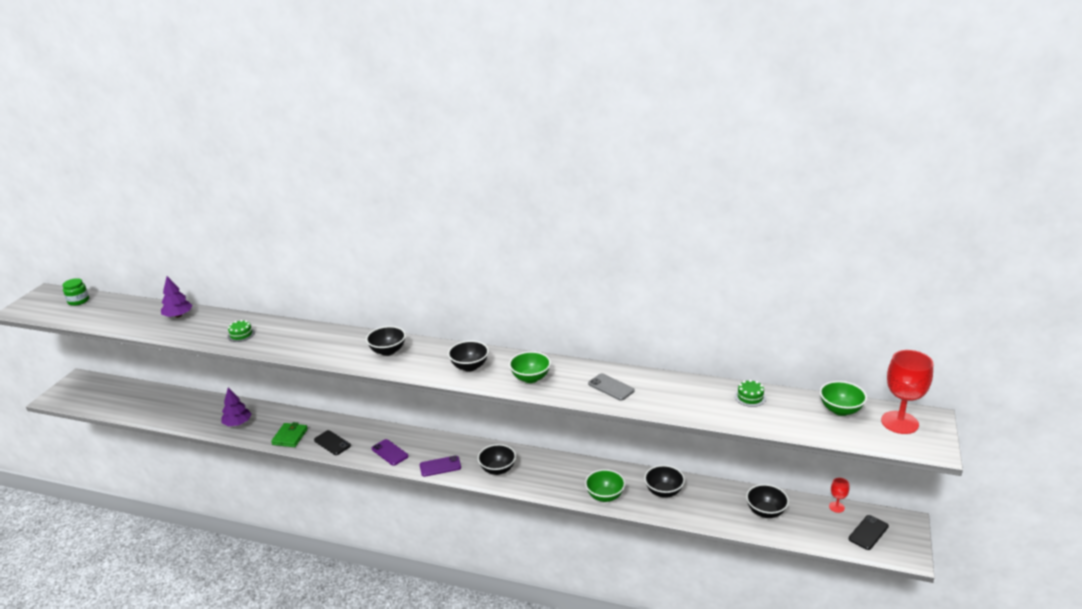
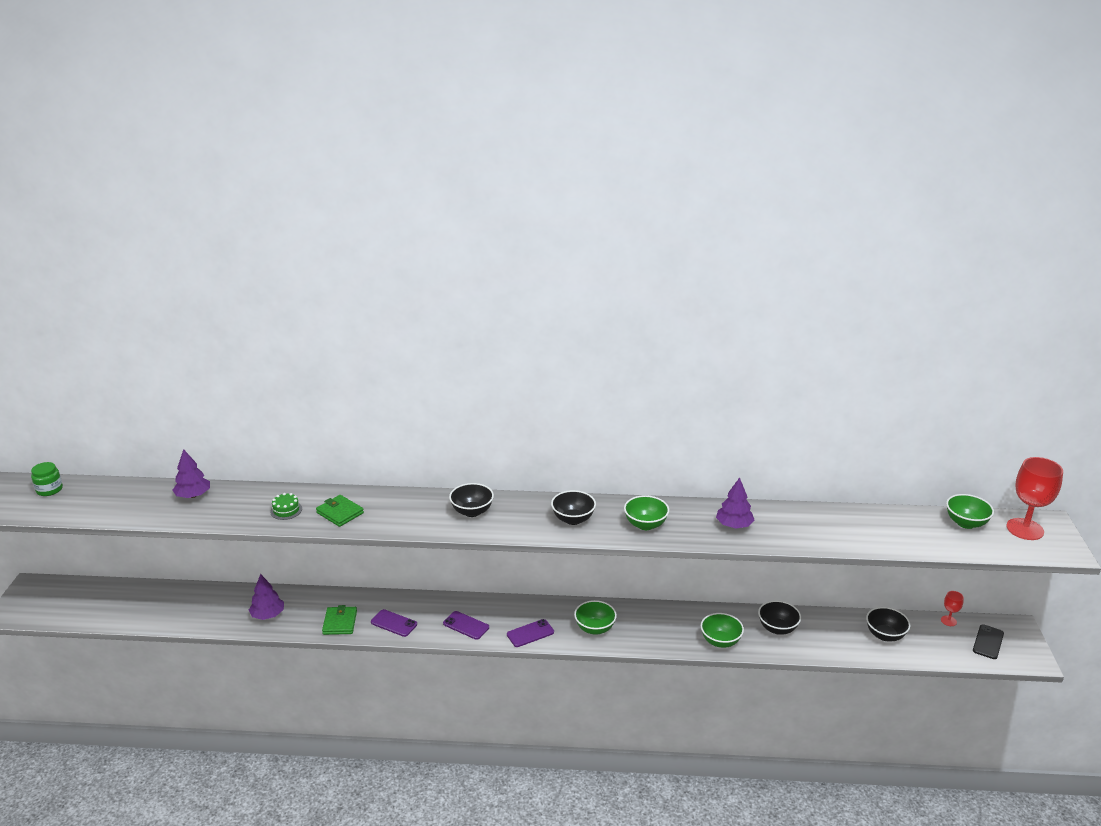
camera: 15 degrees left, 0 degrees up
(281, 341) = (340, 513): none -> green wallet
(332, 443) = (394, 623): black phone -> purple phone
(497, 469) = (595, 628): black bowl -> green bowl
(611, 387) = (734, 525): grey phone -> purple tree
(750, 397) = (875, 520): green cake -> none

